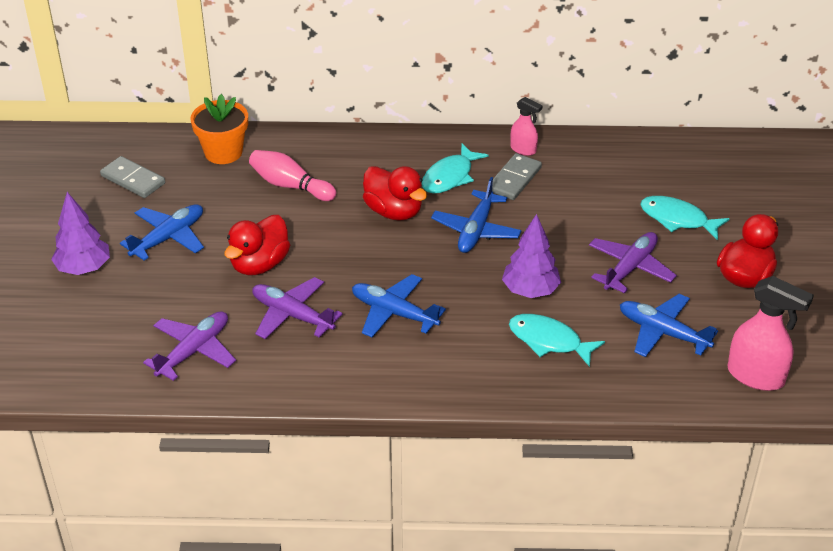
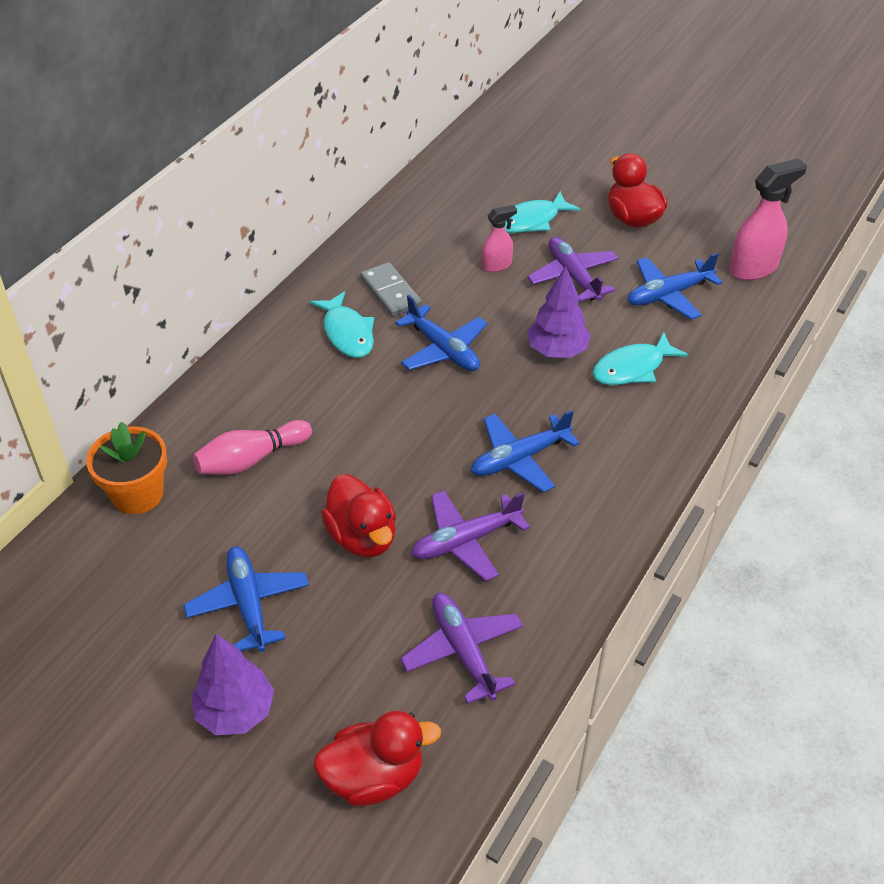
camera: 60 degrees left, 5 degrees up
(133, 180) = (108, 600): grey domino -> none
(394, 211) = (365, 395): red duck -> red duck (374, 777)
(523, 149) = (352, 267): pink spray bottle -> pink spray bottle (497, 265)

